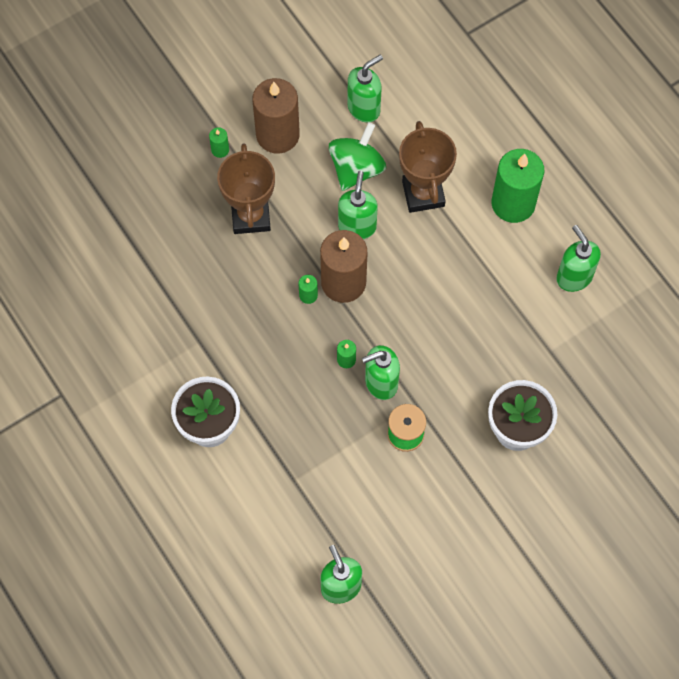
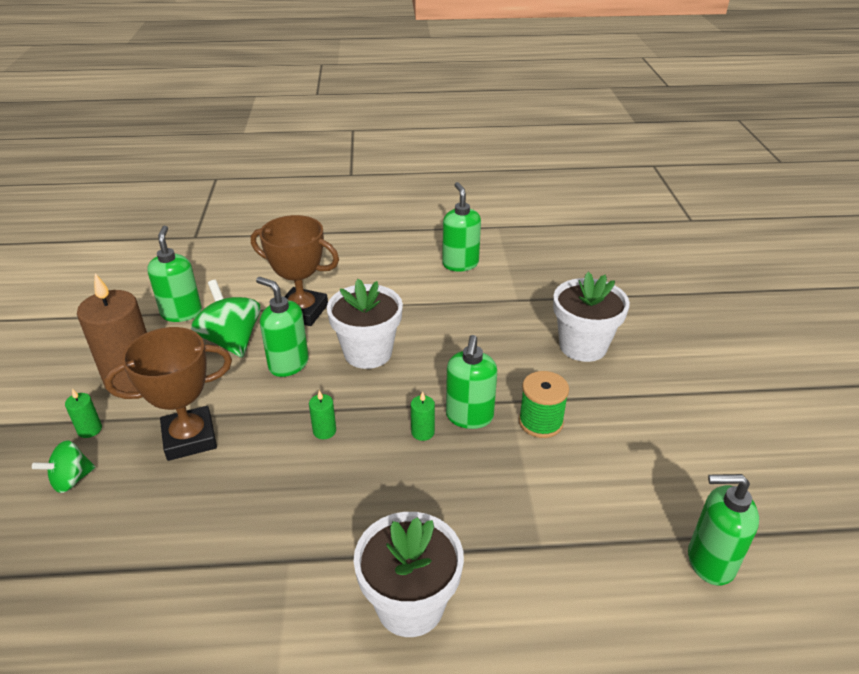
camera: 60 degrees left, 30 degrees down
(179, 176) = (71, 480): none -> green spinning top
(250, 216) = (190, 438): brown trophy -> brown trophy turned 45 degrees counterclockwise
(343, 282) = (336, 398): brown candle -> none
(405, 273) = (368, 353): none -> white flower pot
(513, 203) = (365, 269): green candle -> none
(574, 277) = (460, 264): green soap dispenser -> green soap dispenser turned 75 degrees clockwise

